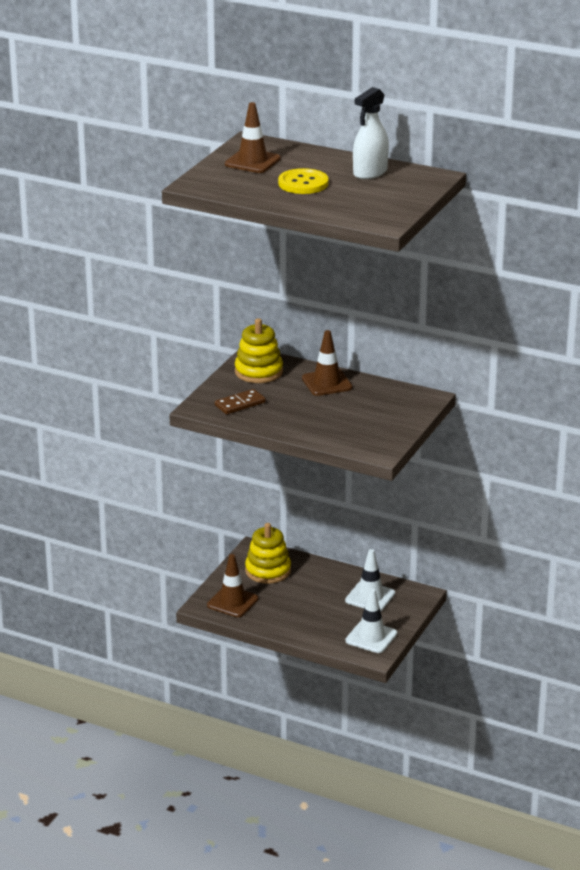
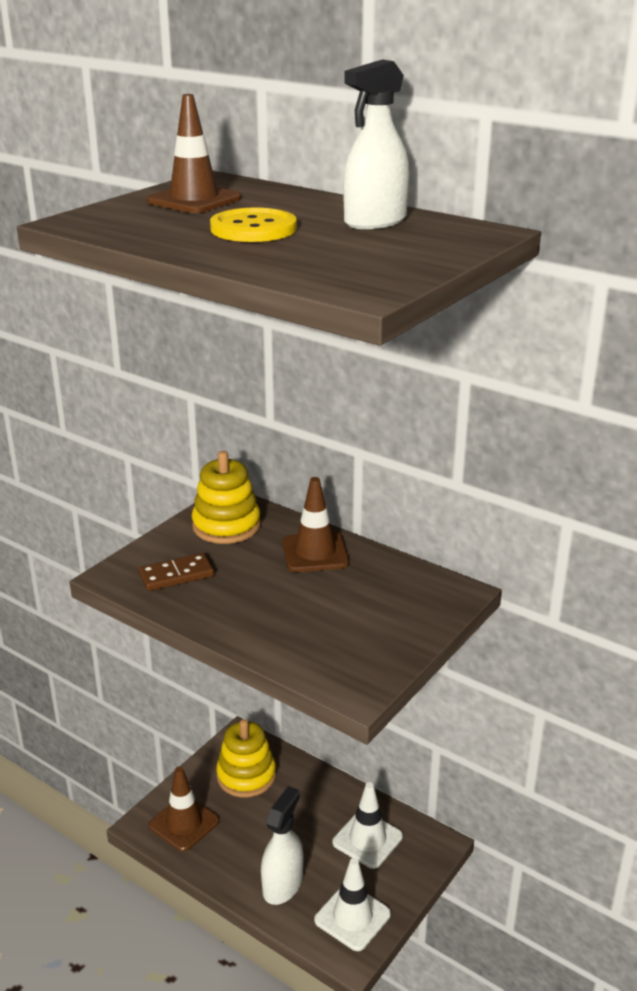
camera: 10 degrees right, 0 degrees up
(317, 626) = (282, 884): none -> white spray bottle

